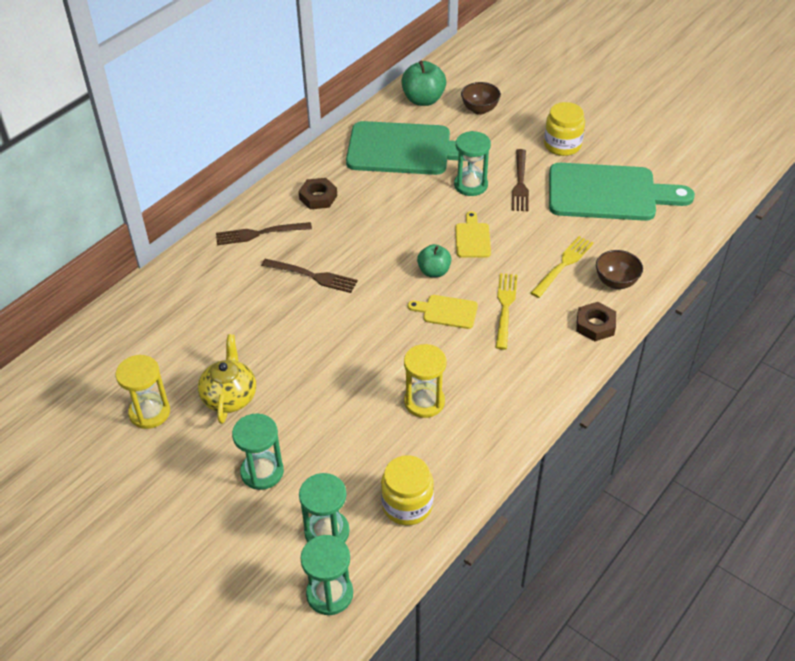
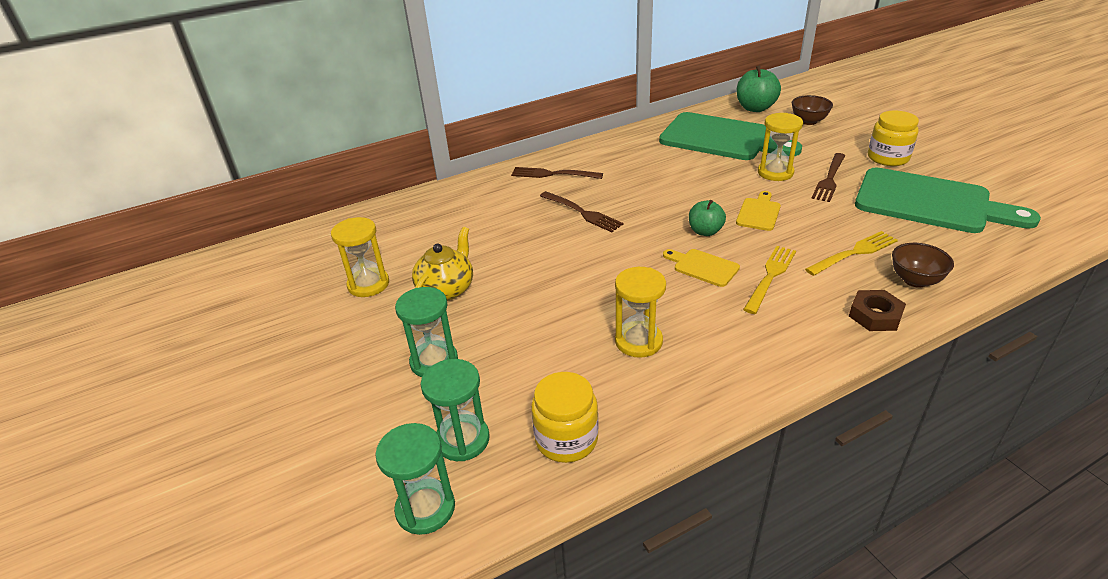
camera: 25 degrees right, 10 degrees down
(318, 197) = (621, 158): brown nut -> none
(470, 185) = (775, 172): green hourglass -> yellow hourglass

